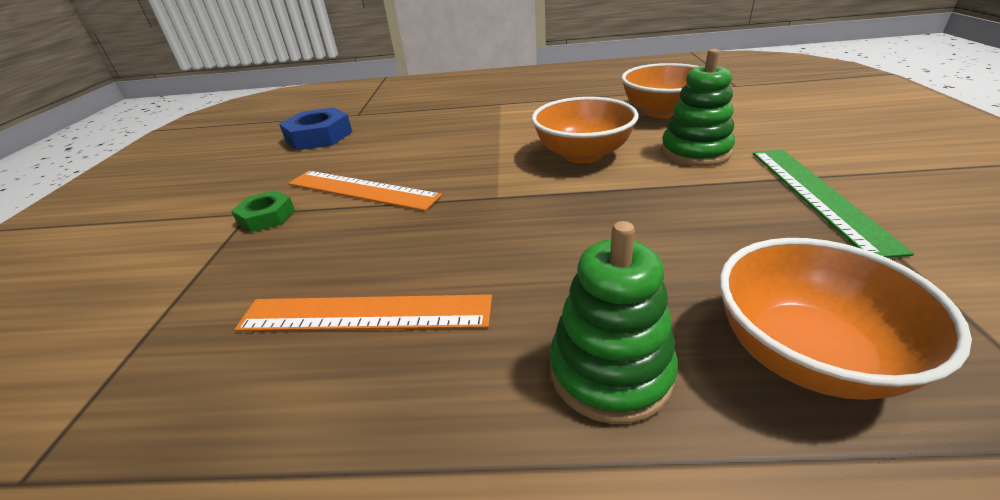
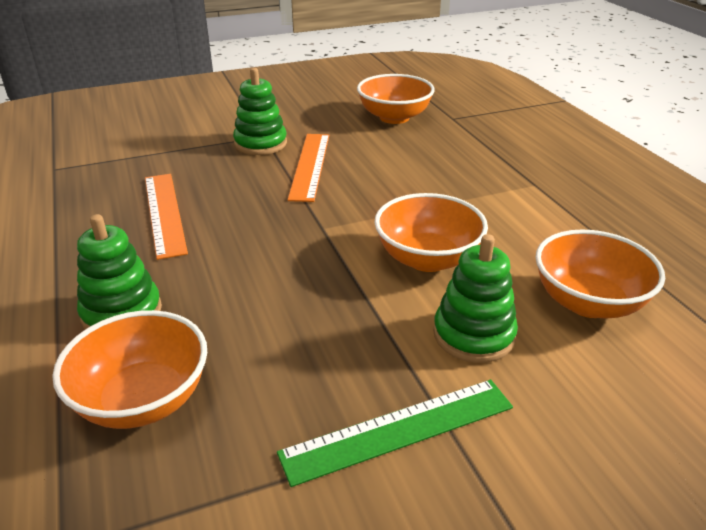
camera: 65 degrees right, 0 degrees up
(266, 216) = (260, 143): green nut -> green stacking toy
(319, 136) = (394, 117): blue nut -> orange bowl

